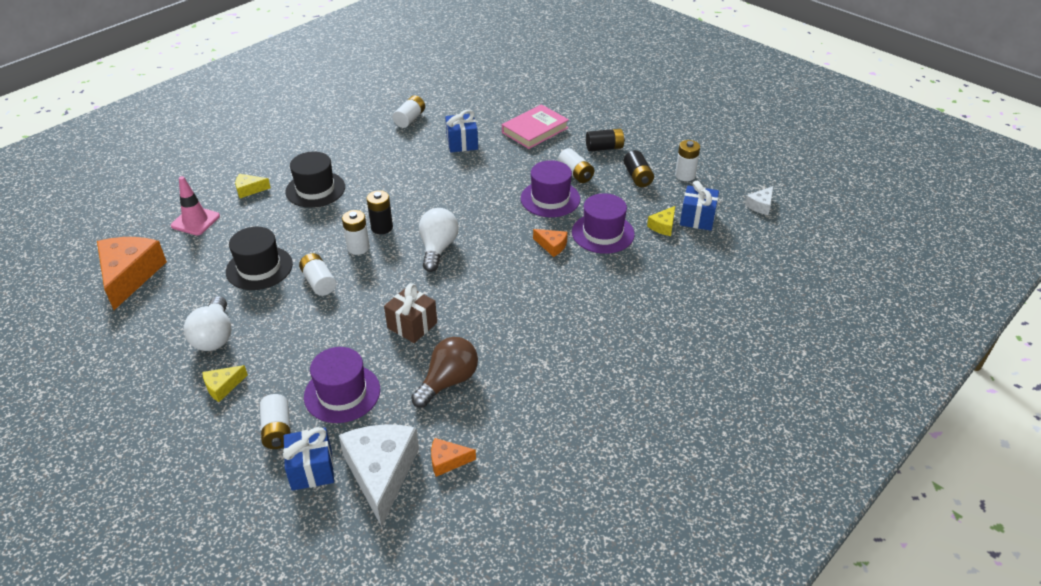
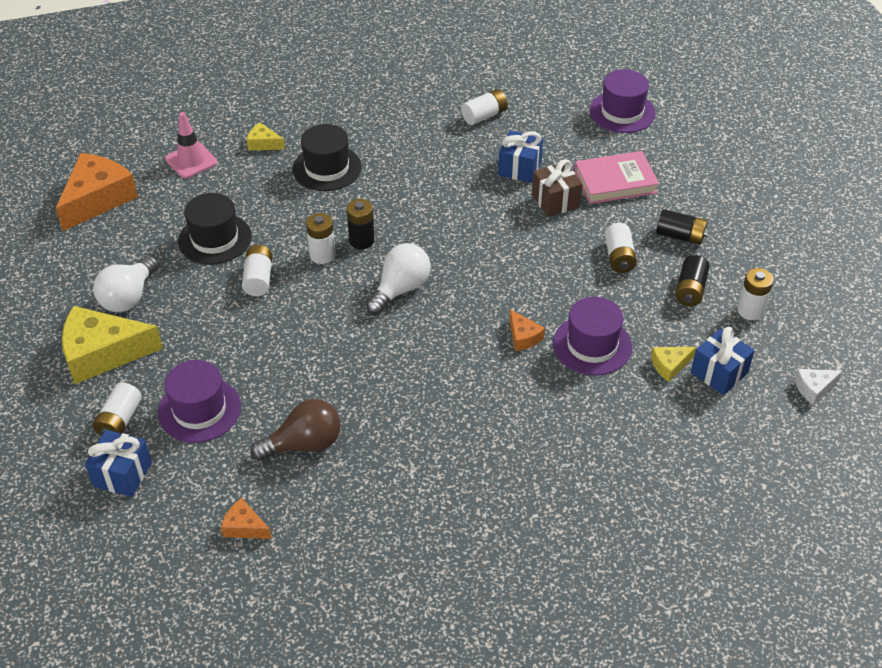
camera: 30 degrees right, 5 degrees up
(223, 386) = (103, 353): yellow cheese -> yellow cheese, size x2.14
(381, 473) = (178, 509): white cheese -> none
(412, 325) = (313, 366): brown gift -> brown gift (555, 201)
(550, 199) = (565, 277): purple hat -> purple hat (622, 112)

